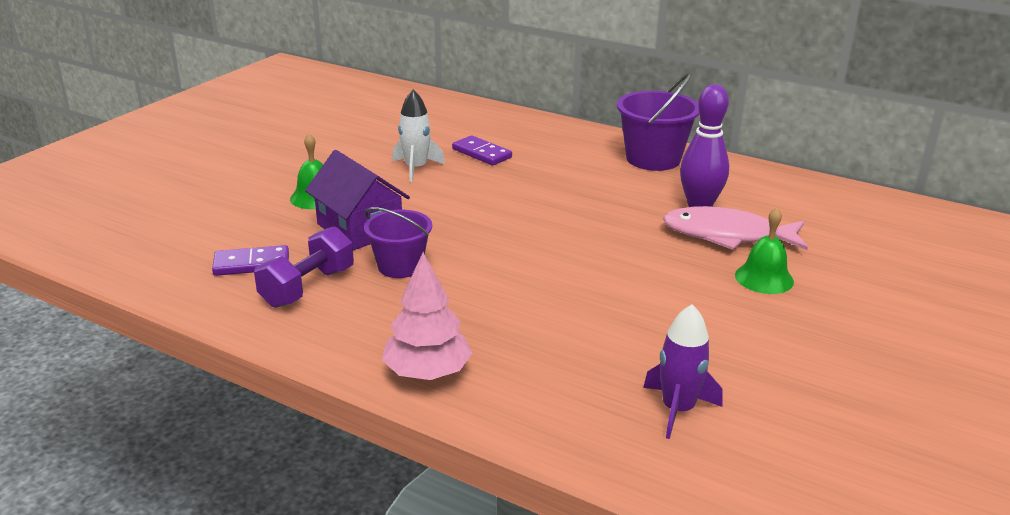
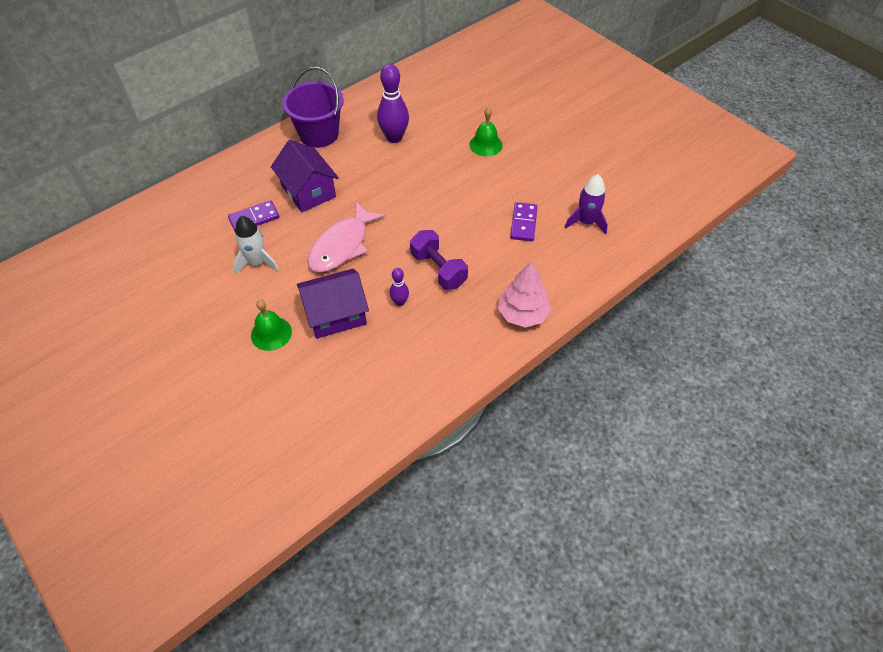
camera: 70 degrees left, 25 degrees up
(252, 264) = (357, 386): purple domino -> purple domino (523, 223)
(308, 287) = (405, 357): purple dumbbell -> purple dumbbell (438, 269)
(400, 266) = (400, 302): purple bucket -> purple bowling pin
(549, 172) = (308, 191): none -> purple house
(727, 235) = (434, 140): pink fish -> pink fish (342, 246)

